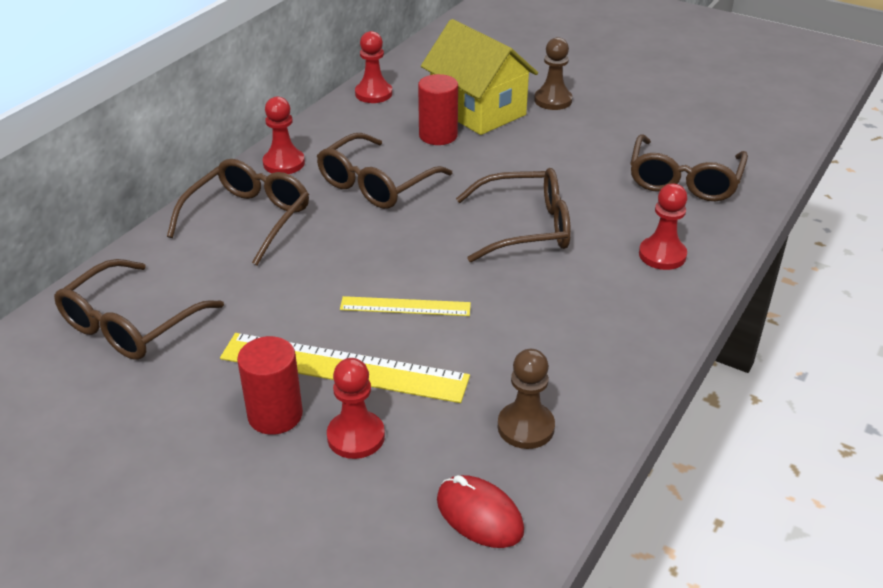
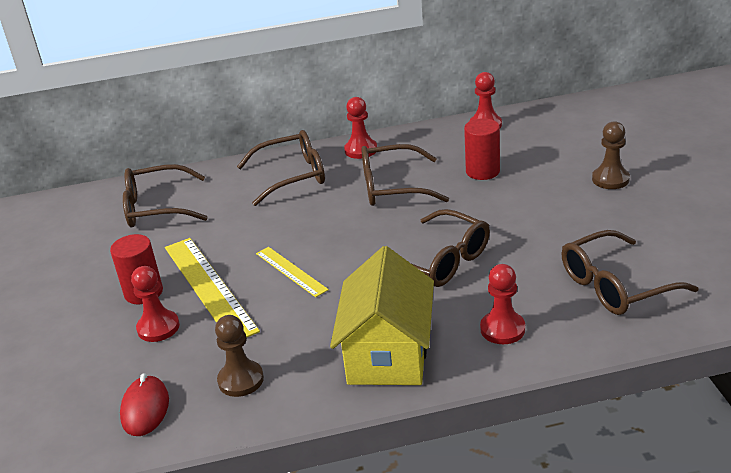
camera: 50 degrees right, 5 degrees down
(478, 110) = (539, 164): yellow house -> yellow house (388, 353)

